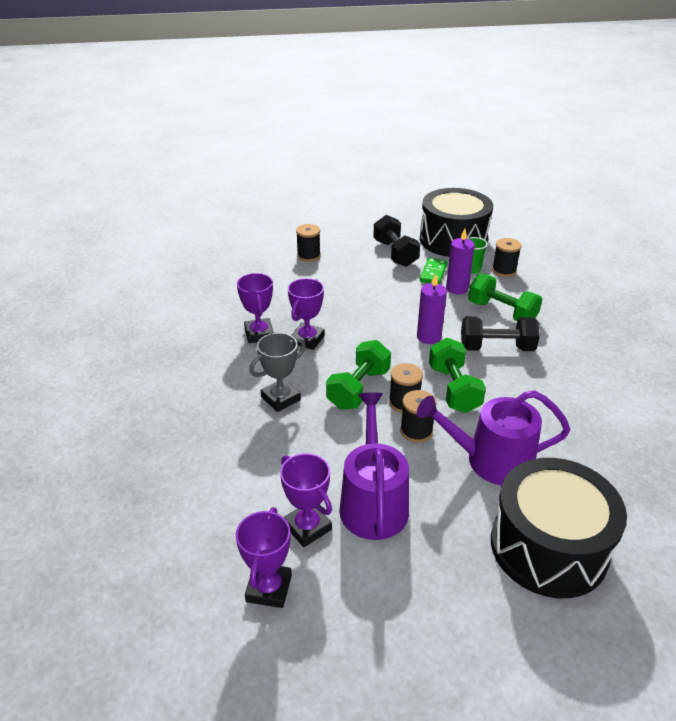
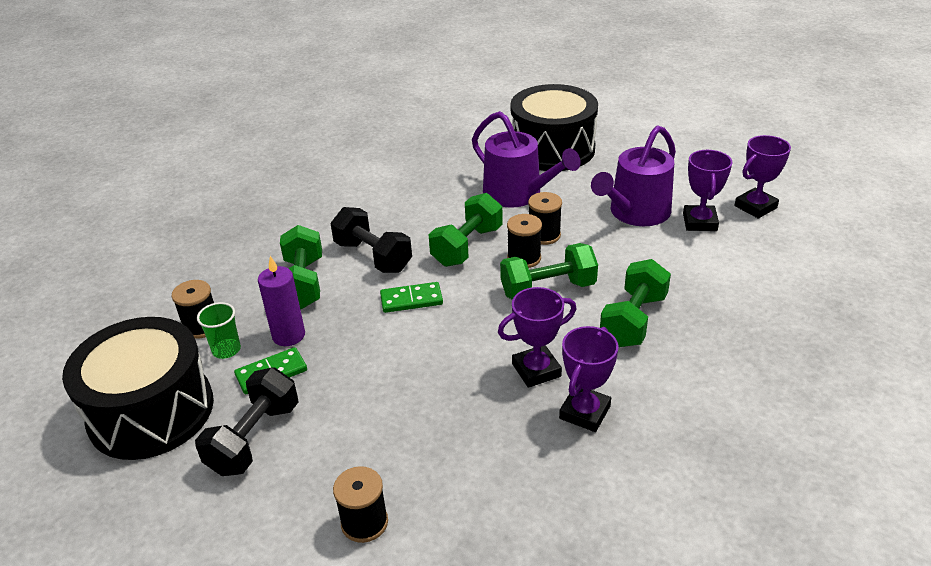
camera: 135 degrees left, 0 degrees up
(280, 398) = (633, 320): grey trophy -> green dumbbell
(429, 337) = (411, 300): purple candle -> green domino

